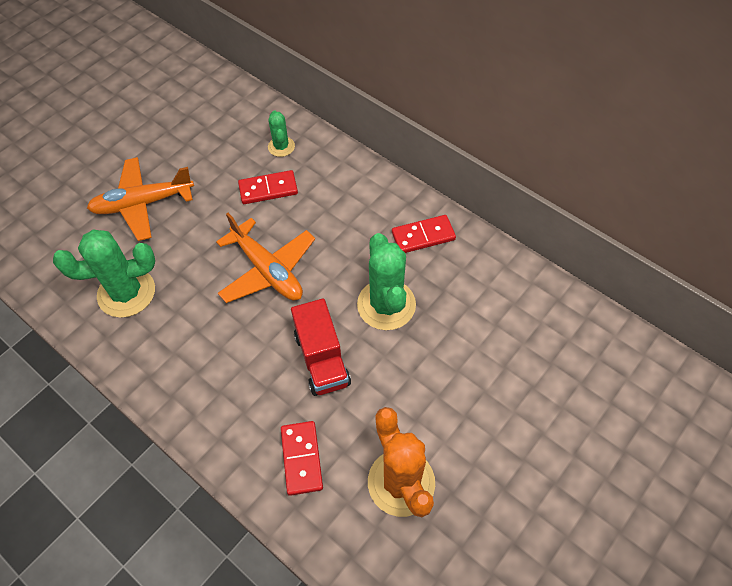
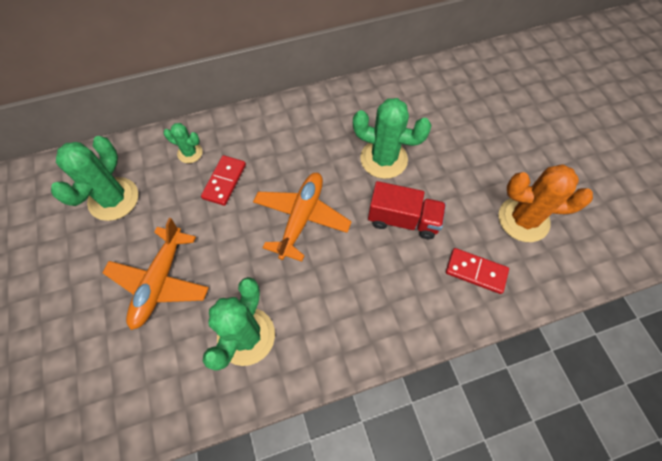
camera: 60 degrees left, 5 degrees up
(200, 125) = (114, 199): none -> green cactus
(267, 270) = (301, 218): orange plane -> orange plane turned 60 degrees counterclockwise
(423, 236) = (342, 110): red domino -> none

